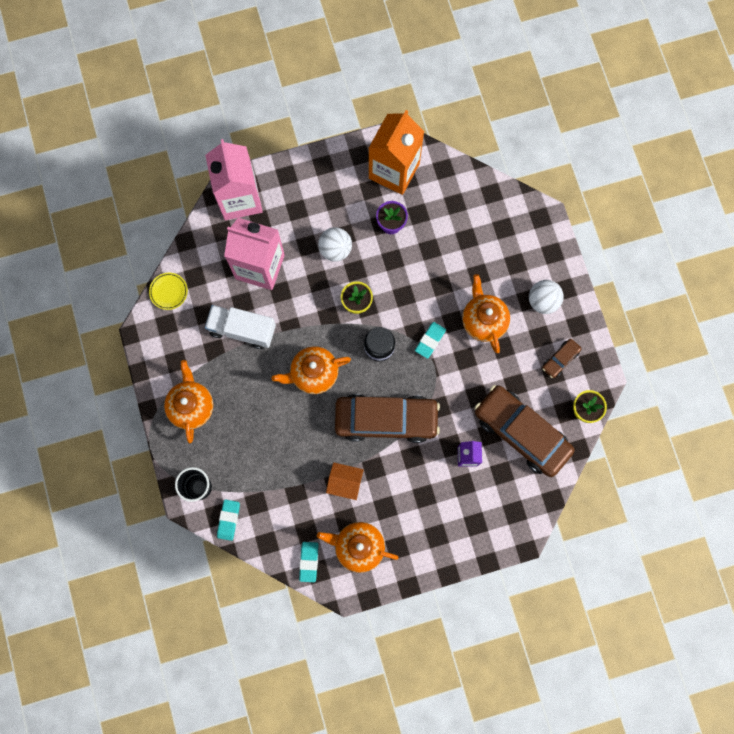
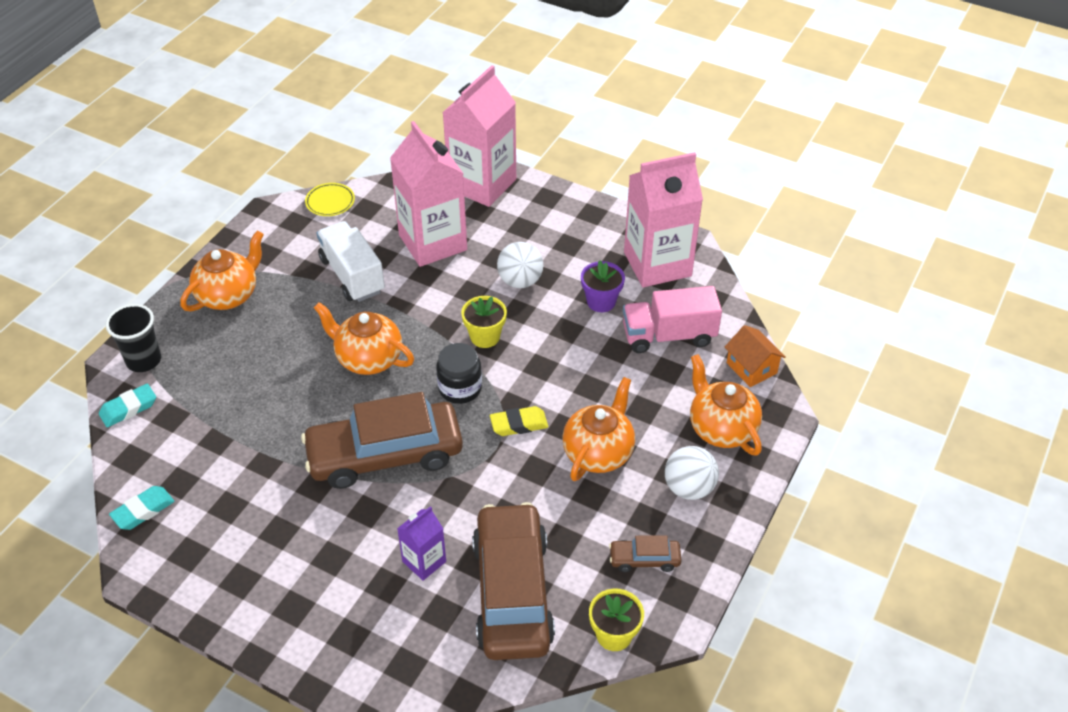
camera: 45 degrees right, 30 degrees down
(345, 482) = (272, 473): orange house -> orange house (751, 368)
(358, 547) = (205, 542): orange teapot -> orange teapot (721, 428)
(386, 419) = (385, 454): brown car -> brown car turned 120 degrees clockwise
(394, 171) = (657, 264): orange carton -> pink carton
(430, 340) = (519, 424): turquoise eraser -> yellow eraser
(446, 215) = (669, 335): none -> pink truck

